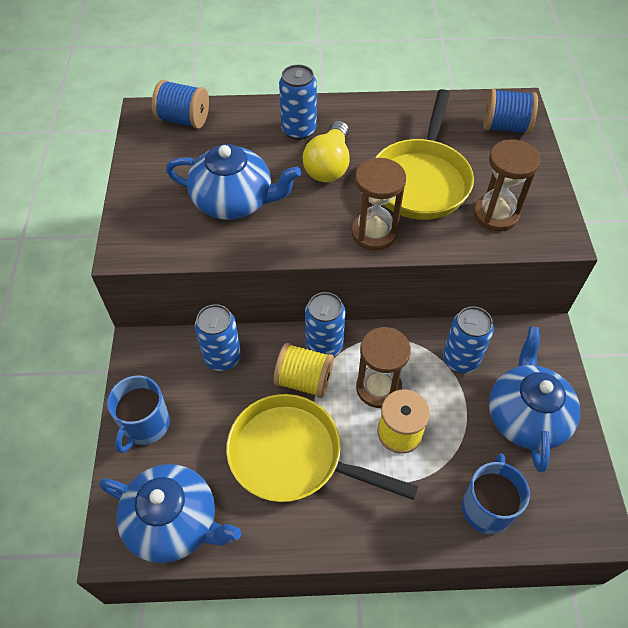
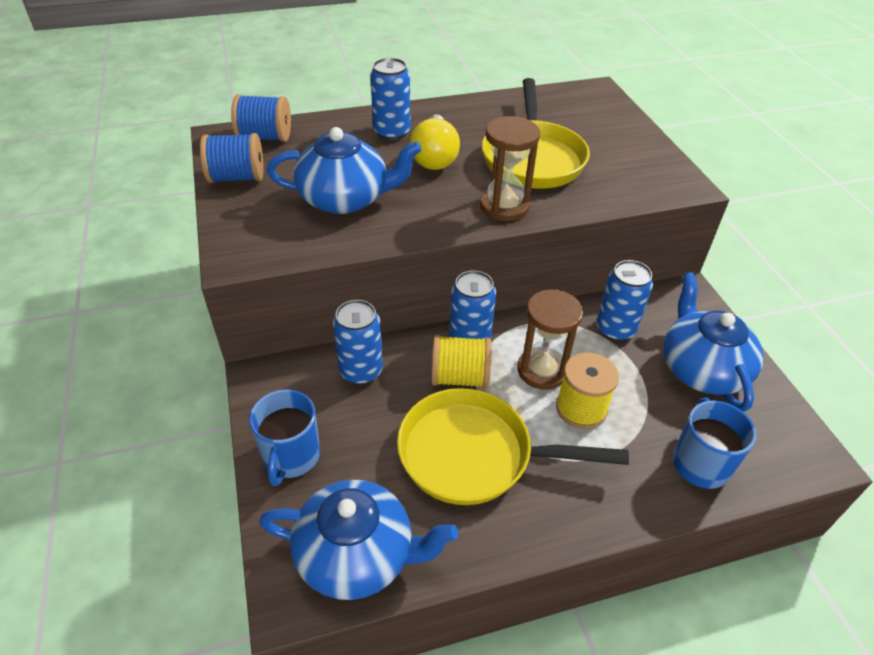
camera: 15 degrees left, 10 degrees down
(495, 214) = (617, 176): brown hourglass -> none
(505, 127) = (593, 108): blue spool -> blue spool (237, 177)

